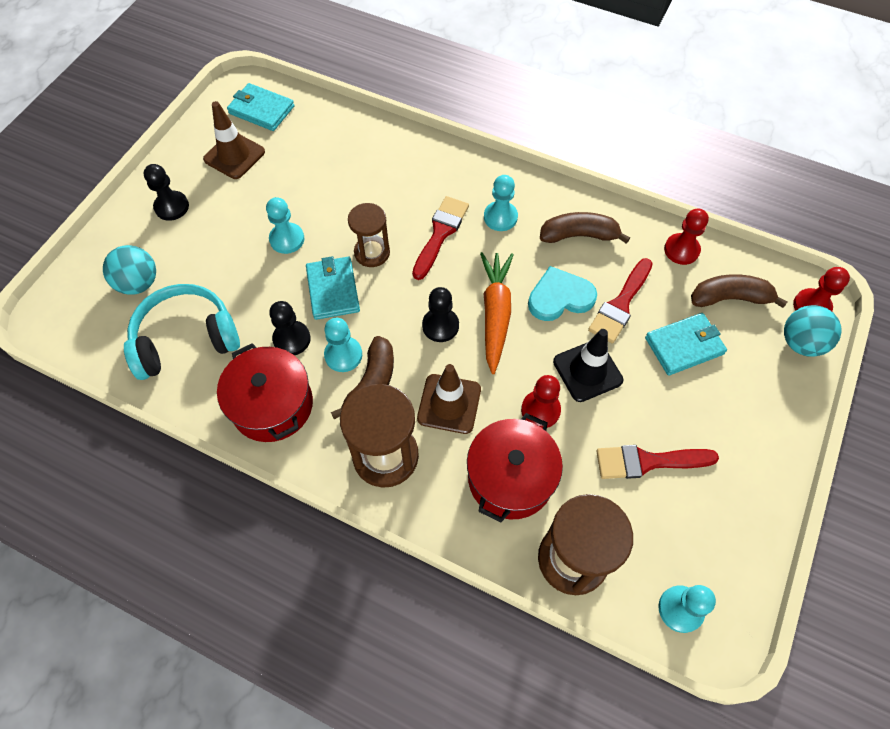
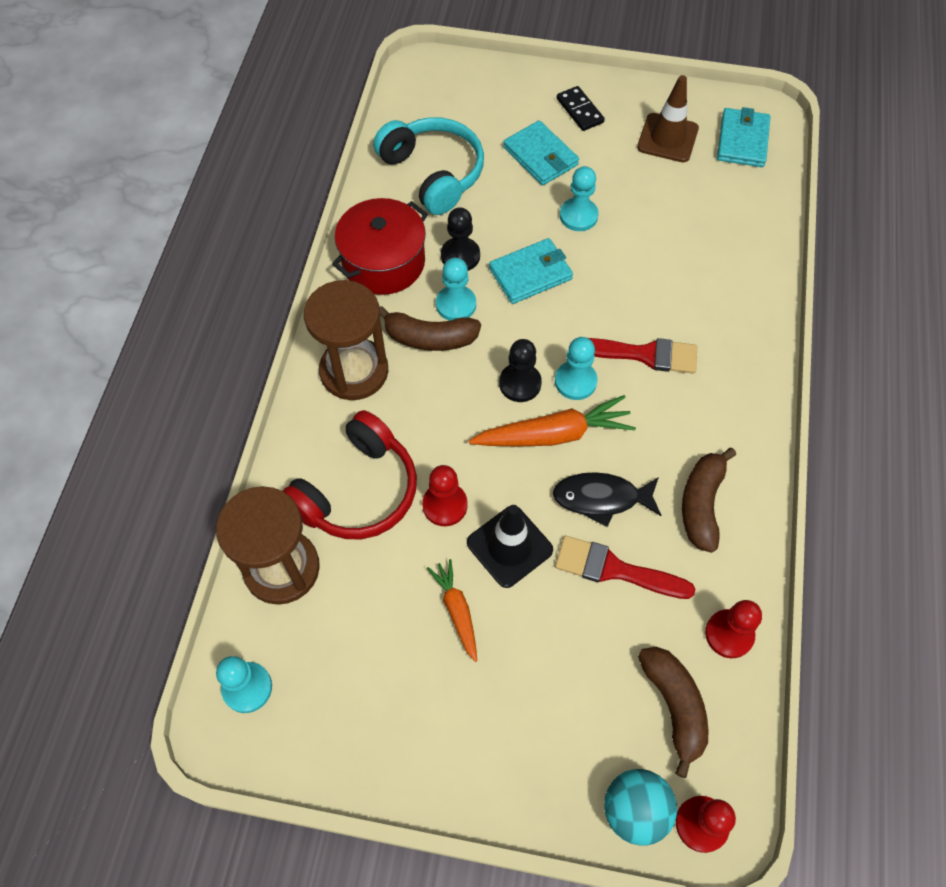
camera: 75 degrees right, 0 degrees up
(139, 283) = (482, 117): turquoise ball -> none
(172, 207) = (580, 110): black pawn -> black domino
(372, 252) = (591, 295): brown hourglass -> none
(449, 404) = (427, 414): brown traffic cone -> none
(500, 217) = (693, 411): turquoise pawn -> turquoise pawn (575, 381)
(510, 478) = (357, 491): red pot -> red headphones
(560, 297) = (601, 498): turquoise heart -> black fish
(579, 235) = (701, 504): brown banana -> brown banana turned 150 degrees counterclockwise
(636, 423) = (457, 611): none -> orange carrot
(648, 461) = (411, 631): red brush -> none
(684, 346) = (580, 654): turquoise wallet -> turquoise wallet (540, 156)

